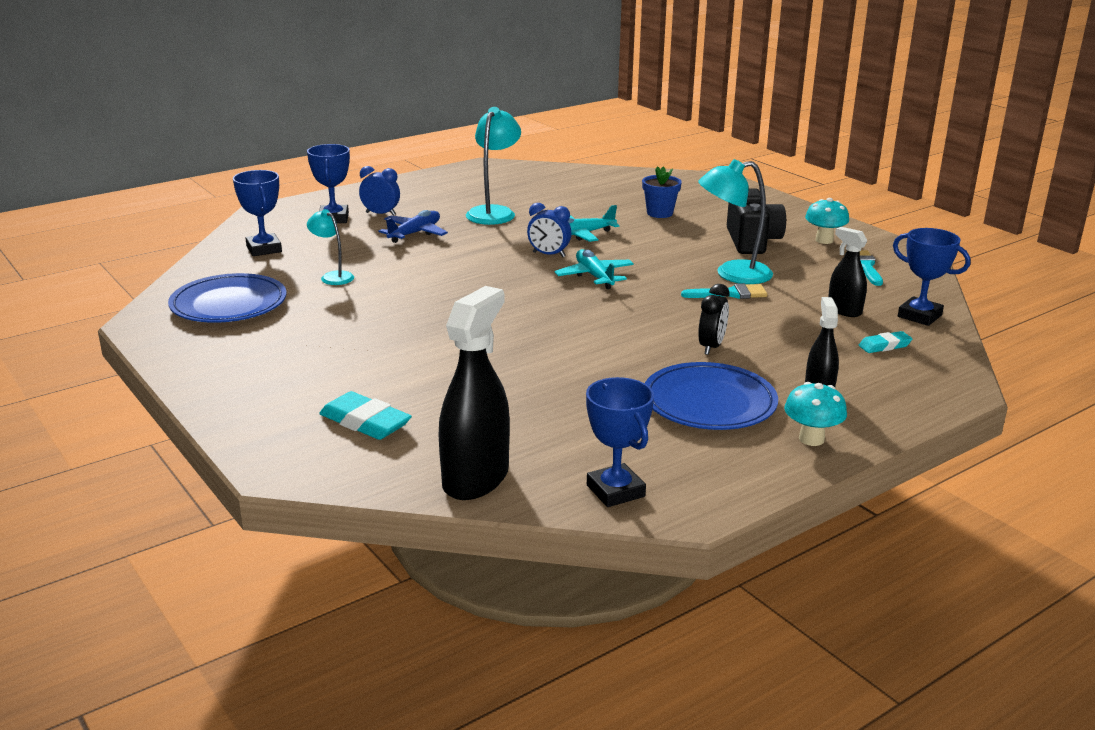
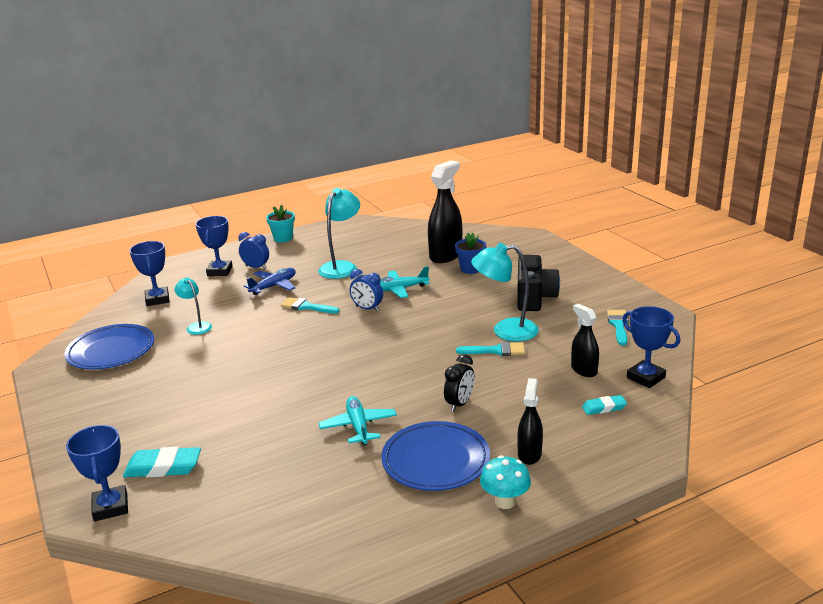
camera: 10 degrees right, 0 degrees up
(365, 422) = (163, 467): turquoise eraser -> turquoise eraser turned 45 degrees counterclockwise
(401, 183) = (283, 238): none -> turquoise flower pot
(468, 254) = (306, 307): none -> turquoise brush
(475, 479) = (223, 527): black spray bottle -> black spray bottle (446, 255)
(594, 276) = (394, 331): turquoise plane -> turquoise plane (358, 426)
(615, 491) = (326, 546): blue trophy -> blue trophy (111, 507)
(824, 240) = (594, 298): turquoise mushroom -> none

